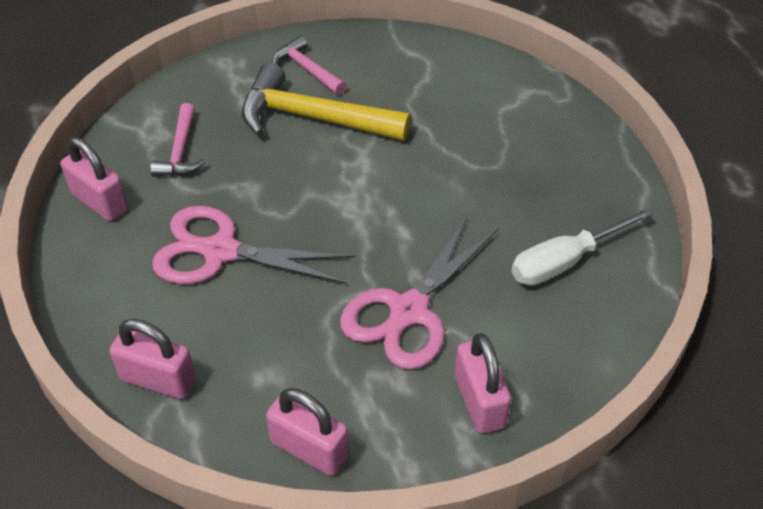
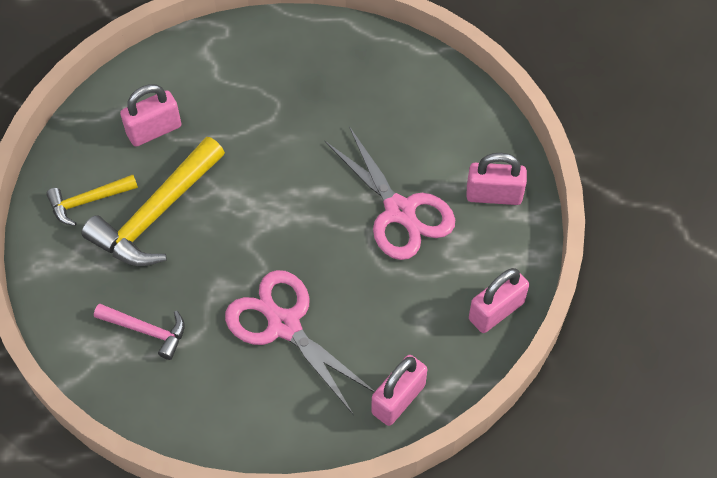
camera: 70 degrees left, 10 degrees up
(100, 202) = (180, 410): pink padlock -> pink padlock (154, 130)
(221, 251) = (284, 325): pink scissors -> pink scissors turned 105 degrees clockwise
(307, 69) = (88, 201): pink hammer -> yellow hammer
(565, 261) = (394, 98): white screwdriver -> none

